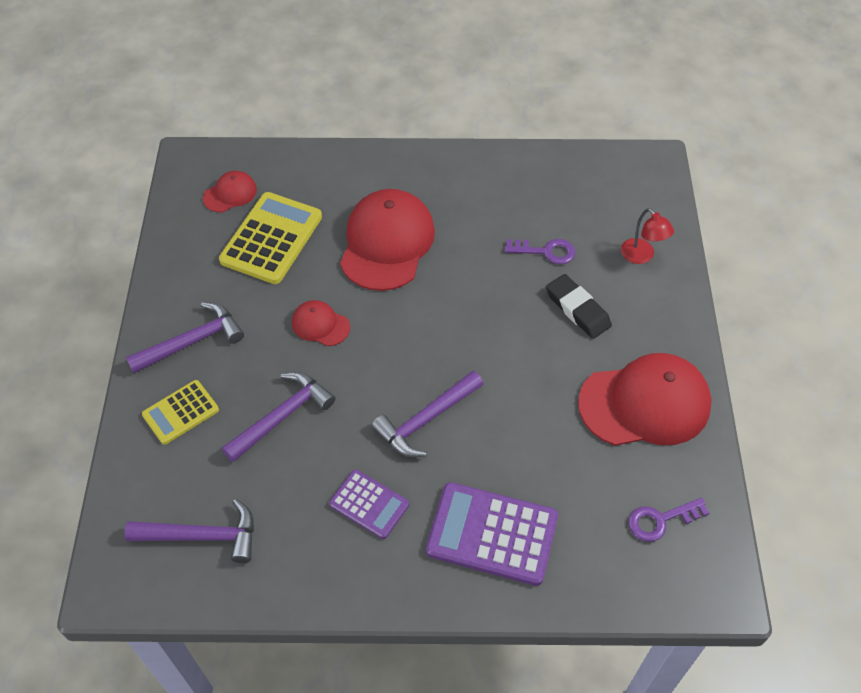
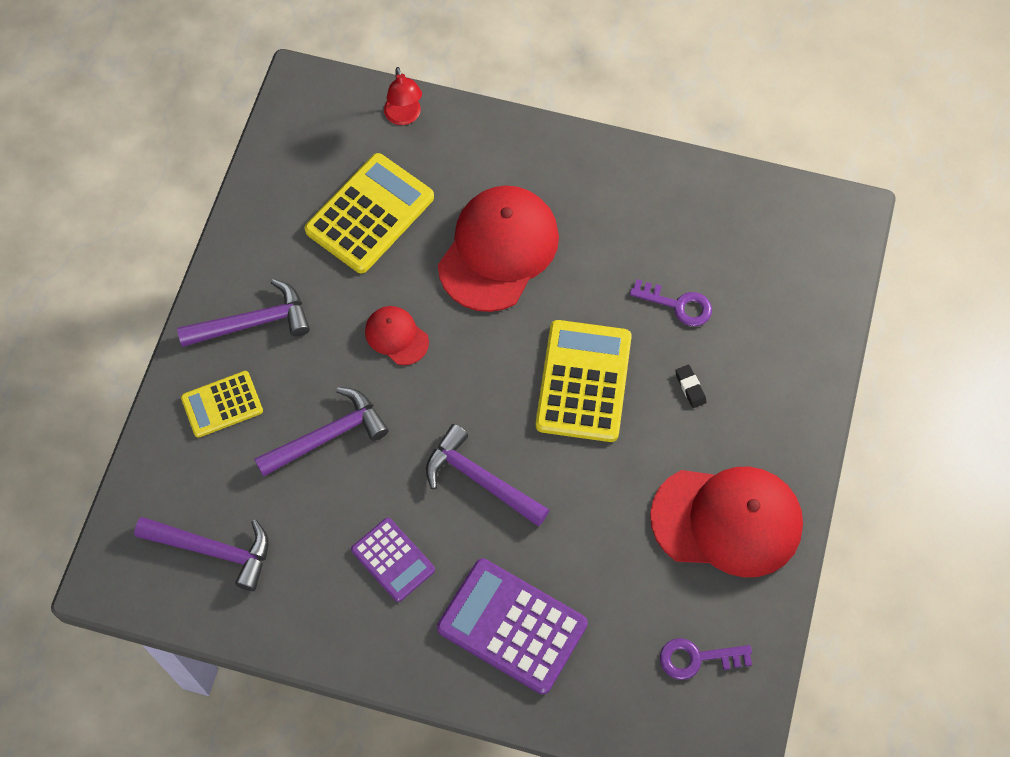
camera: 15 degrees right, 10 degrees up
(230, 194) = (337, 144): red cap -> none
(426, 420) = (480, 479): purple hammer -> purple hammer turned 60 degrees clockwise
(489, 324) = (583, 381): none -> yellow calculator
(577, 309) = (690, 387): black eraser -> black eraser, size x0.50
(641, 256) = (788, 338): red lamp -> red lamp (404, 117)

